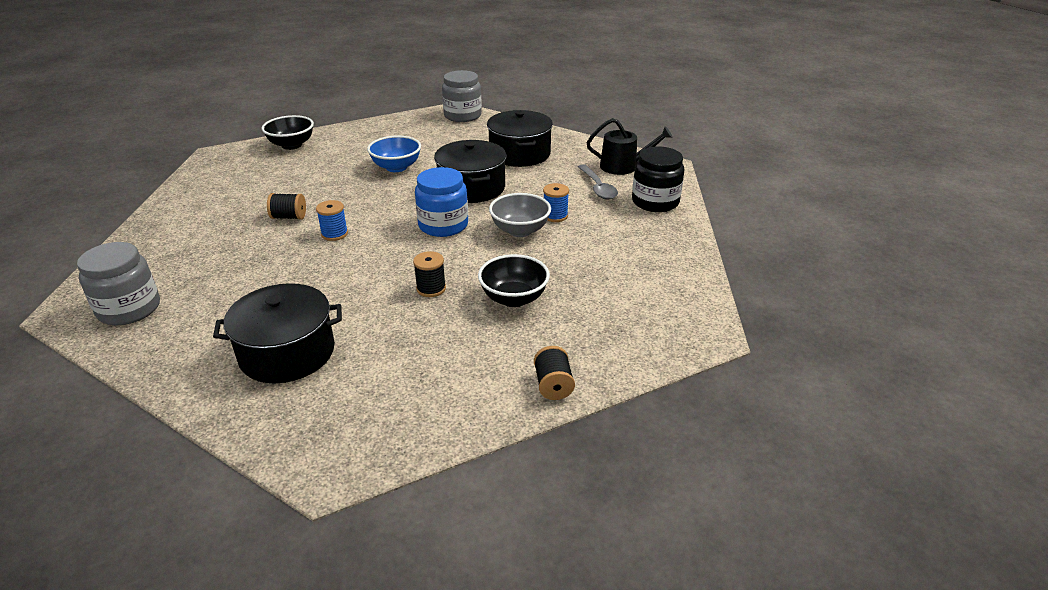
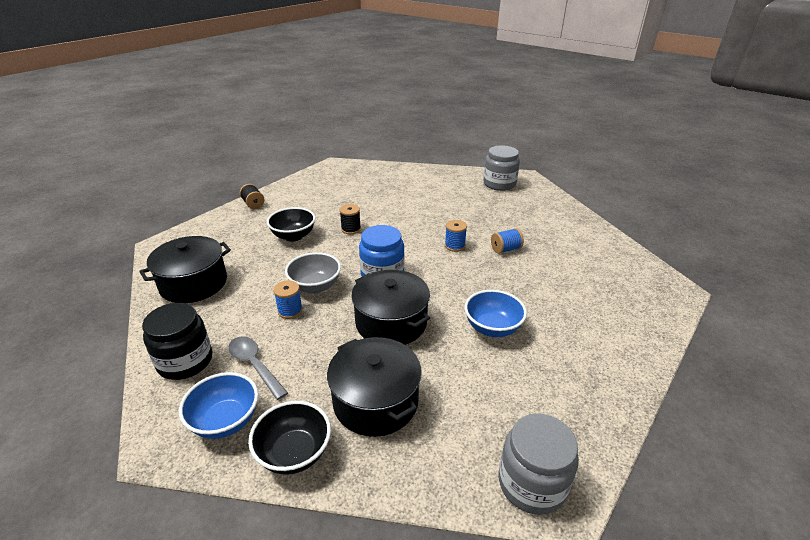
camera: 155 degrees right, 0 degrees up
(287, 352) = (396, 187): black pot -> black pot (194, 283)
(289, 217) = (505, 249): black spool -> blue spool
(291, 145) = (639, 326): black bowl -> black bowl (294, 453)
(623, 166) = (225, 421): black watering can -> blue bowl

